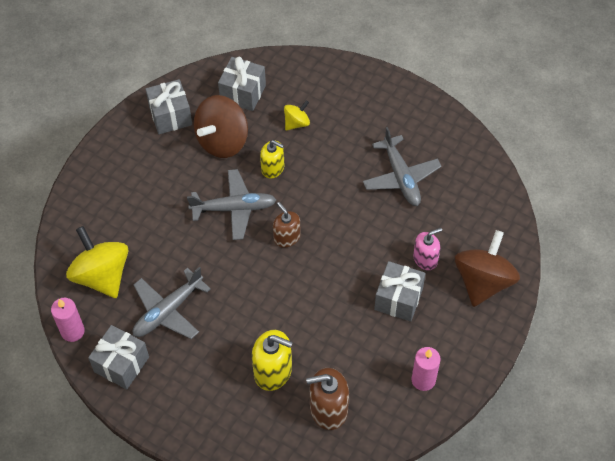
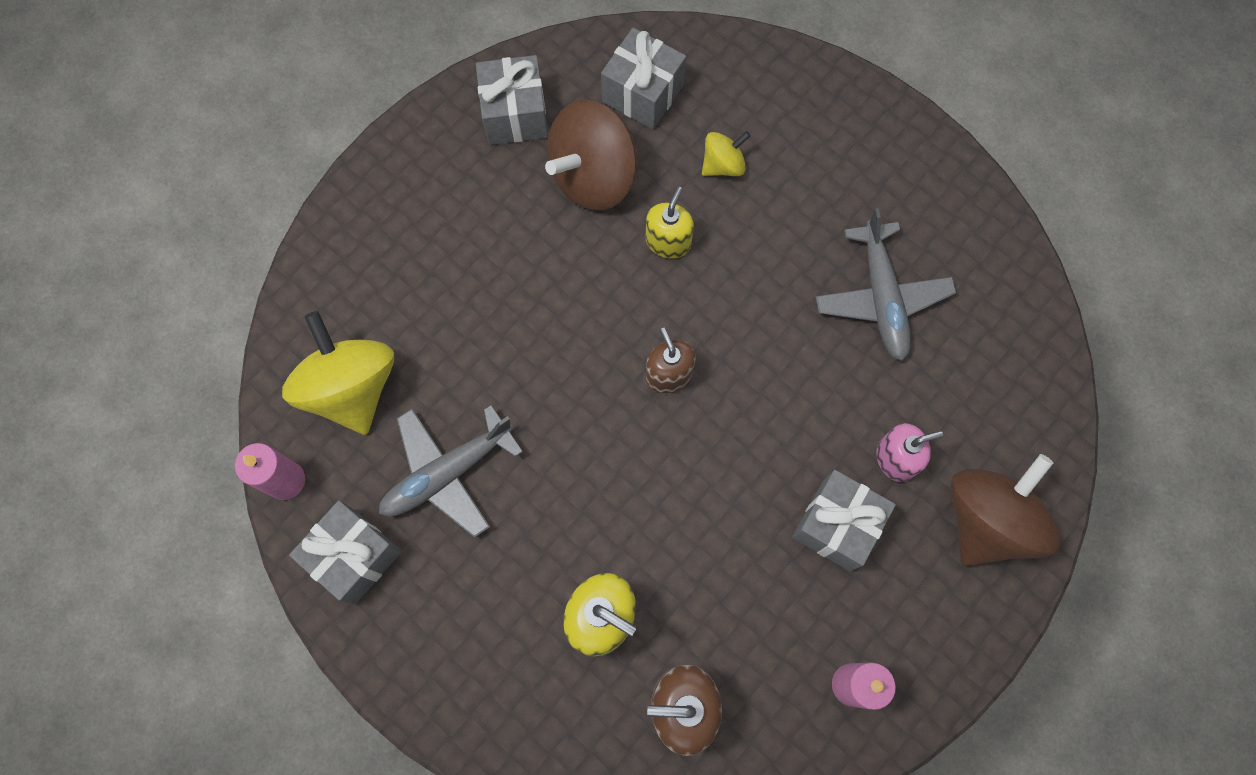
camera: 10 degrees right, 15 degrees up
(234, 208) = (590, 304): grey plane -> none
(273, 168) = (668, 241): yellow soap dispenser -> yellow soap dispenser turned 105 degrees counterclockwise

